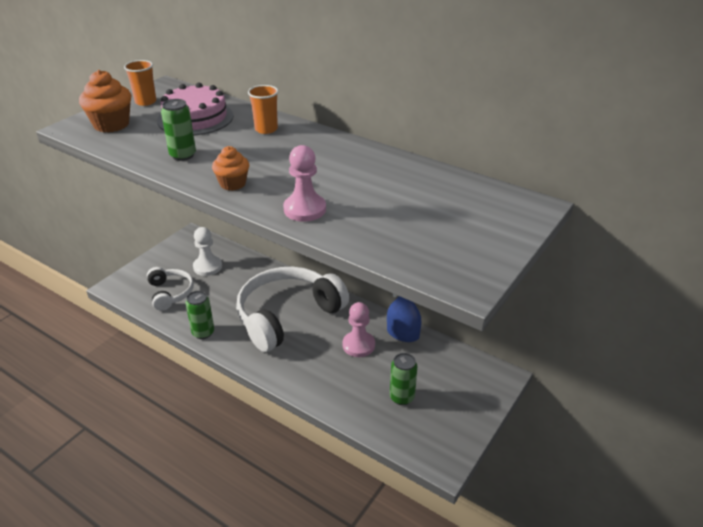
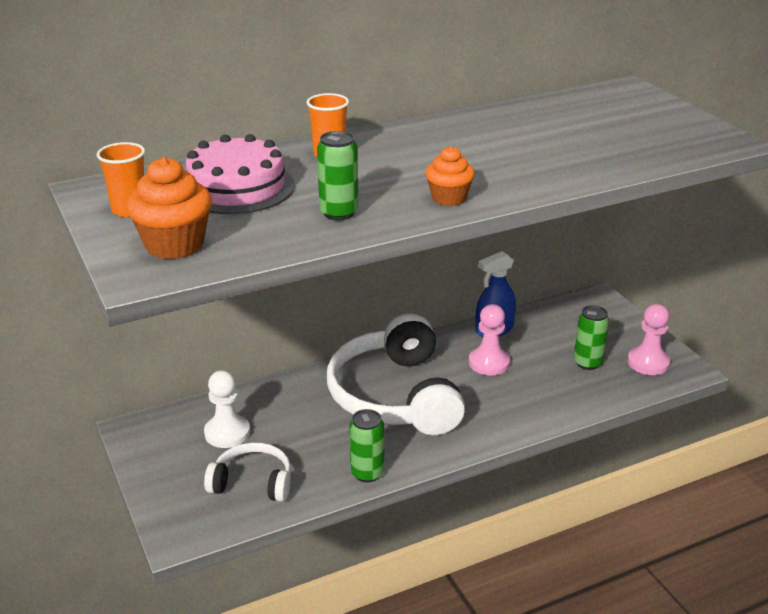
camera: 60 degrees left, 5 degrees down
(305, 209) = (544, 174): pink pawn -> pink pawn (648, 362)

